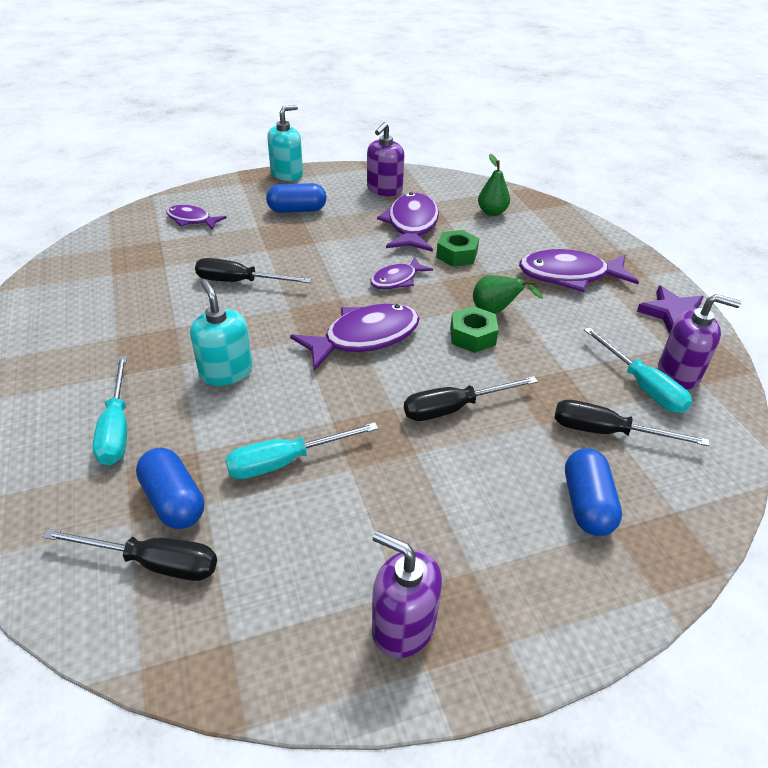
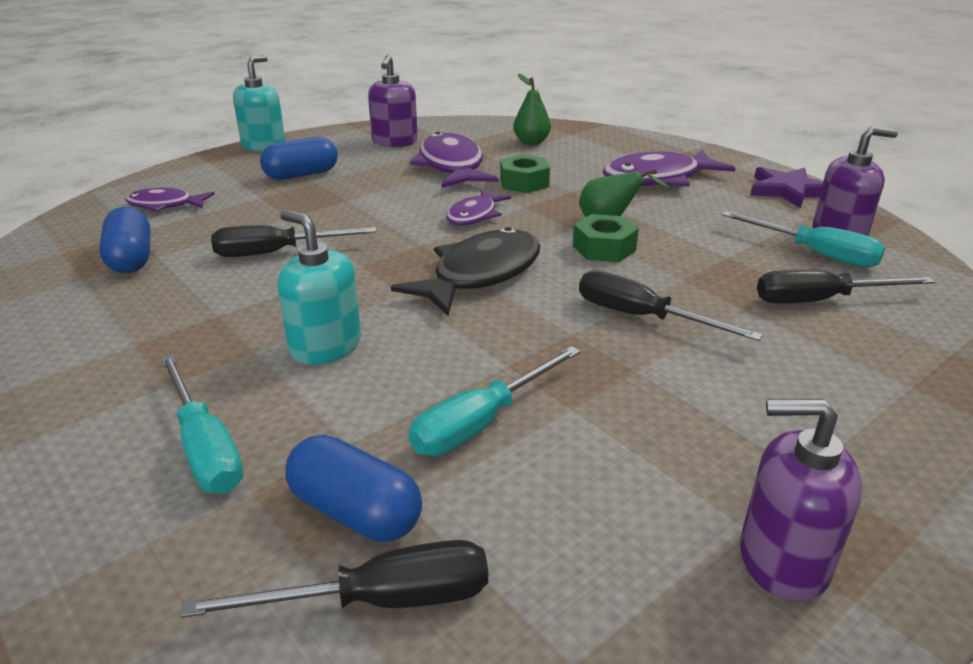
camera: 20 degrees left, 10 degrees down
(364, 338) = (480, 275): purple fish -> black fish
(454, 408) = (642, 317): black screwdriver -> black screwdriver turned 75 degrees clockwise
(587, 504) = (863, 370): blue capsule -> blue capsule (131, 259)

